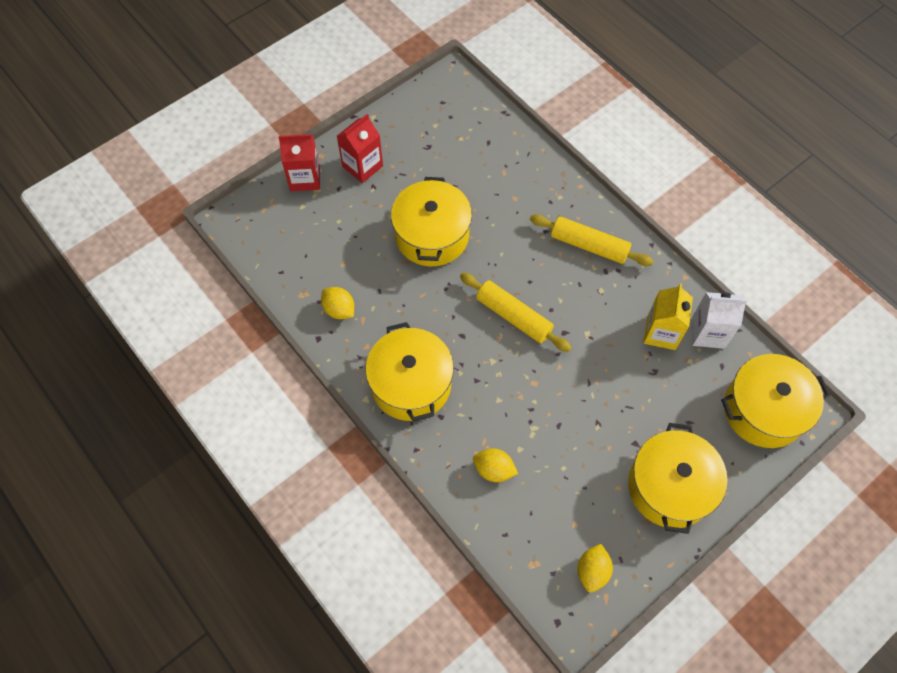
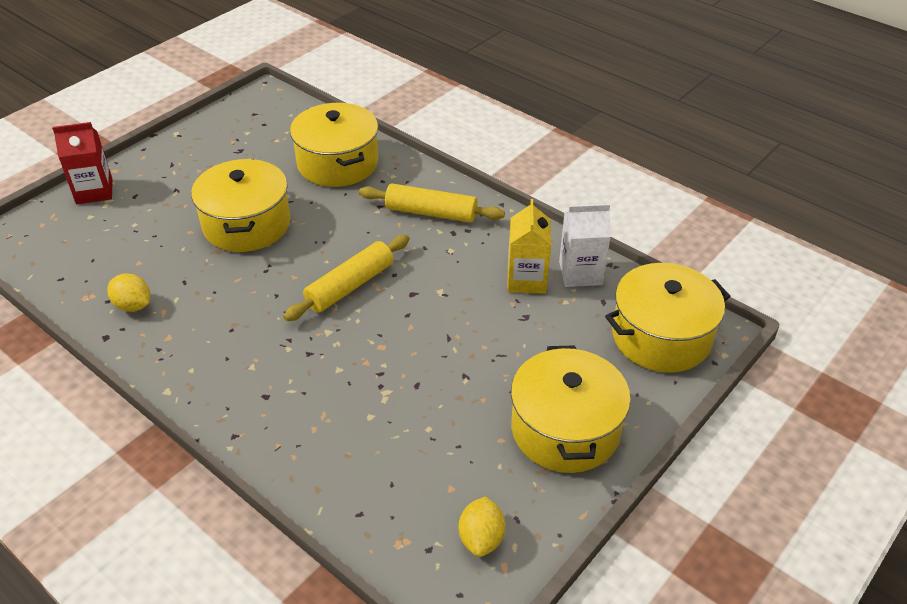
camera: 10 degrees left, 20 degrees down
(362, 166) = (163, 174): red carton -> none
(411, 384) = (225, 367): yellow pot -> yellow pot (337, 163)
(494, 470) = (338, 443): yellow lemon -> none
(513, 316) = (350, 286): yellow rolling pin -> yellow rolling pin turned 75 degrees counterclockwise

